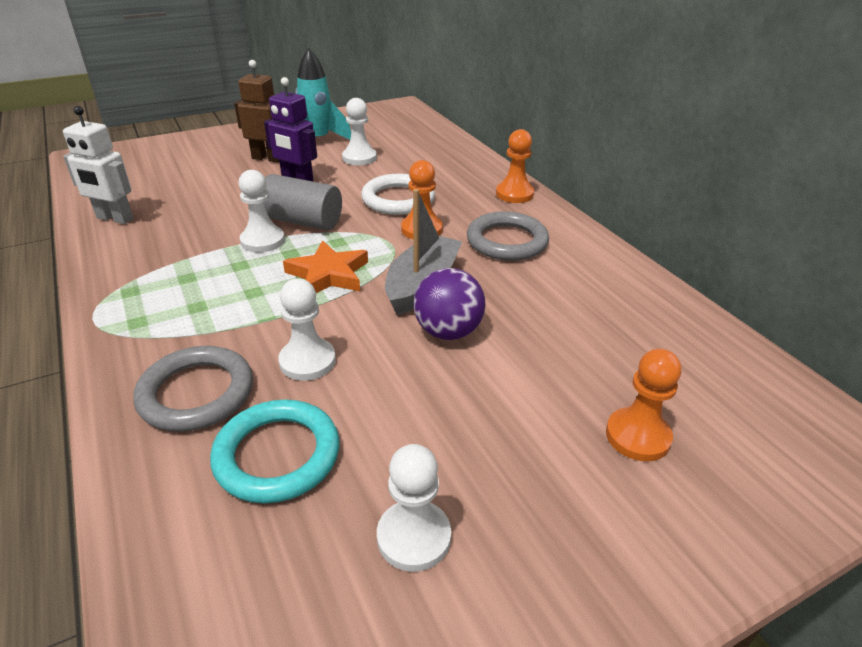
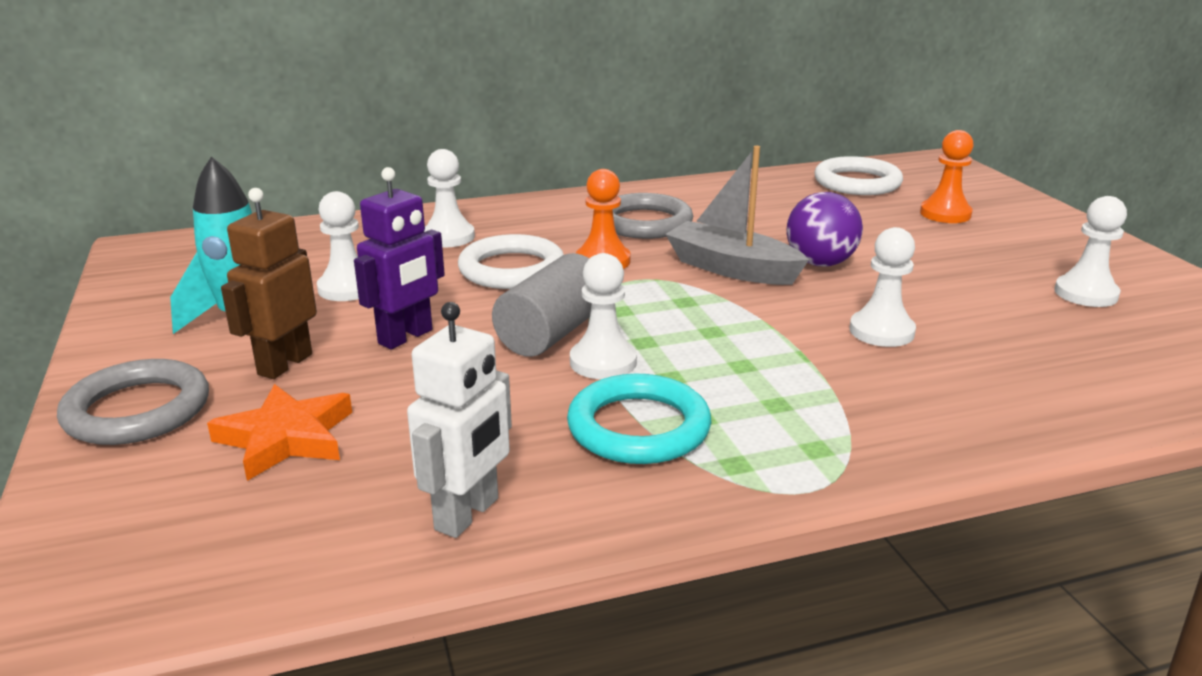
camera: 80 degrees left, 10 degrees down
(196, 393) = (953, 393): grey ring -> grey ring (137, 410)
(277, 455) = (1026, 346): turquoise ring -> turquoise ring (638, 427)
(328, 274) = (704, 318): orange star -> orange star (286, 438)
(446, 174) = (448, 237): none -> white pawn
(514, 194) = (530, 208): orange pawn -> none
(707, 367) = (857, 182): none -> white ring

